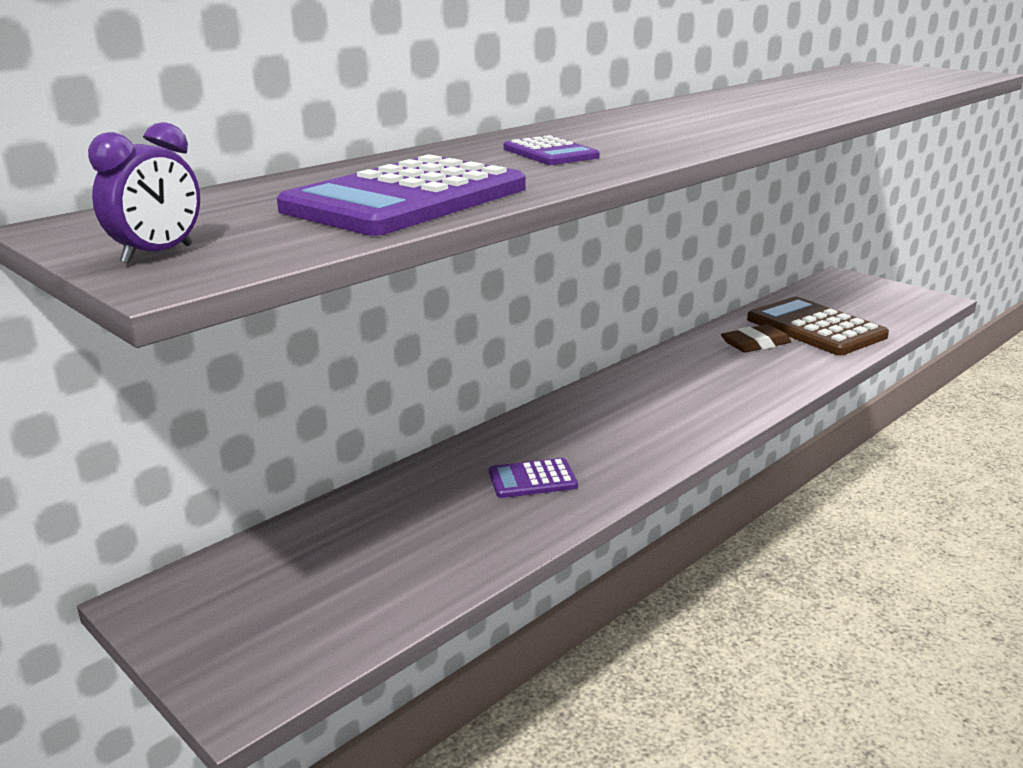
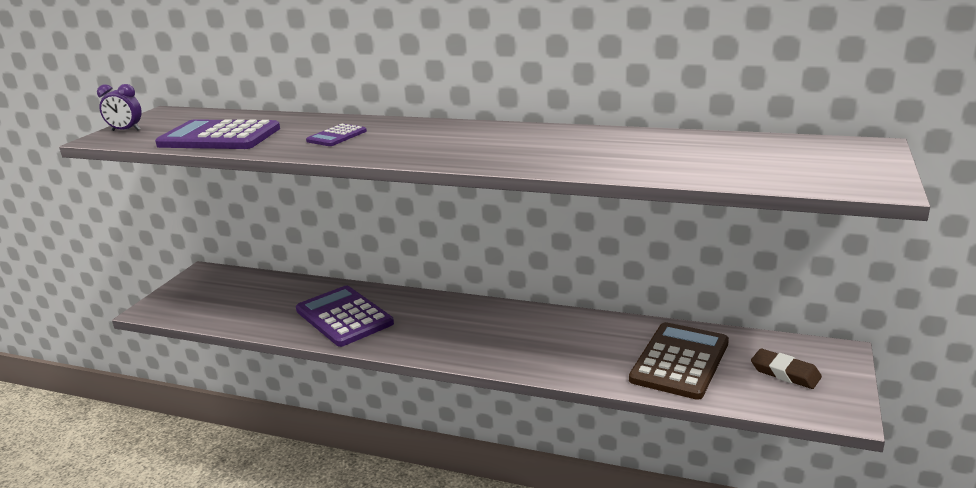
camera: 65 degrees right, 0 degrees up
(532, 479) = (344, 317): purple calculator -> purple calculator, size x1.99
(755, 344) = (613, 342): brown eraser -> brown eraser (785, 373)

